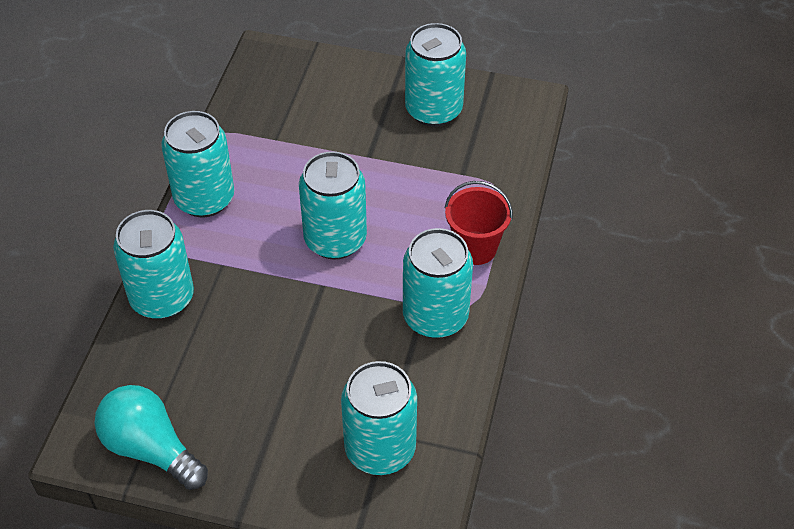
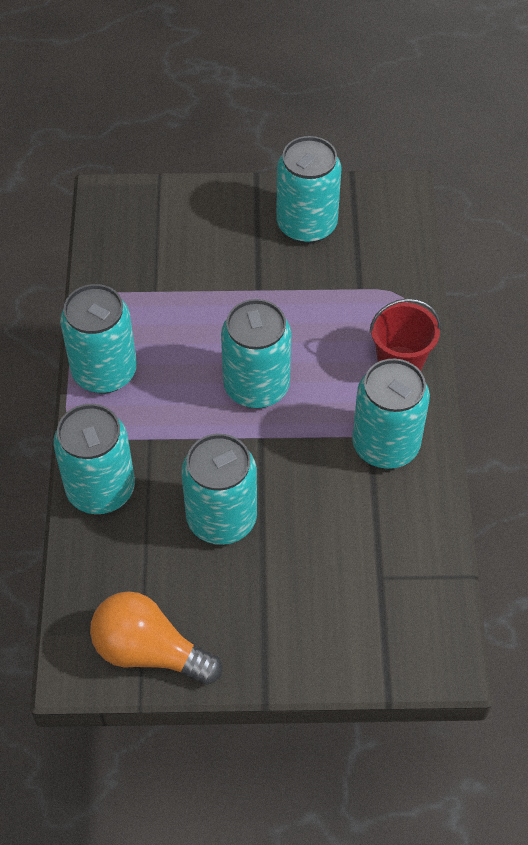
camera: 15 degrees left, 5 degrees up
(150, 448) = (149, 651): turquoise light bulb -> orange light bulb
(380, 449) = (379, 595): turquoise can -> turquoise can (221, 519)

